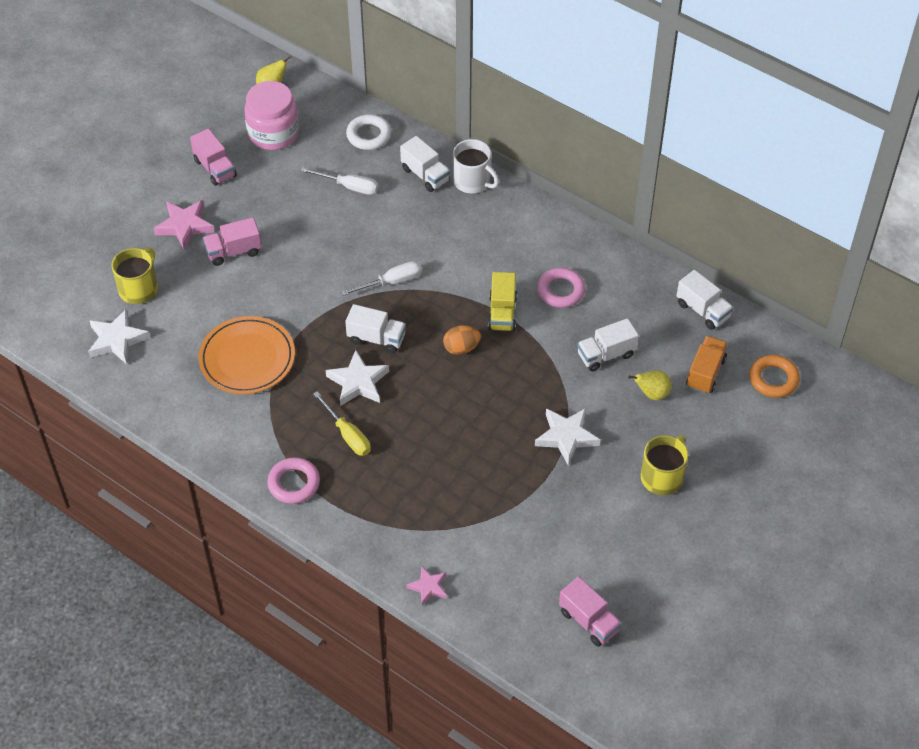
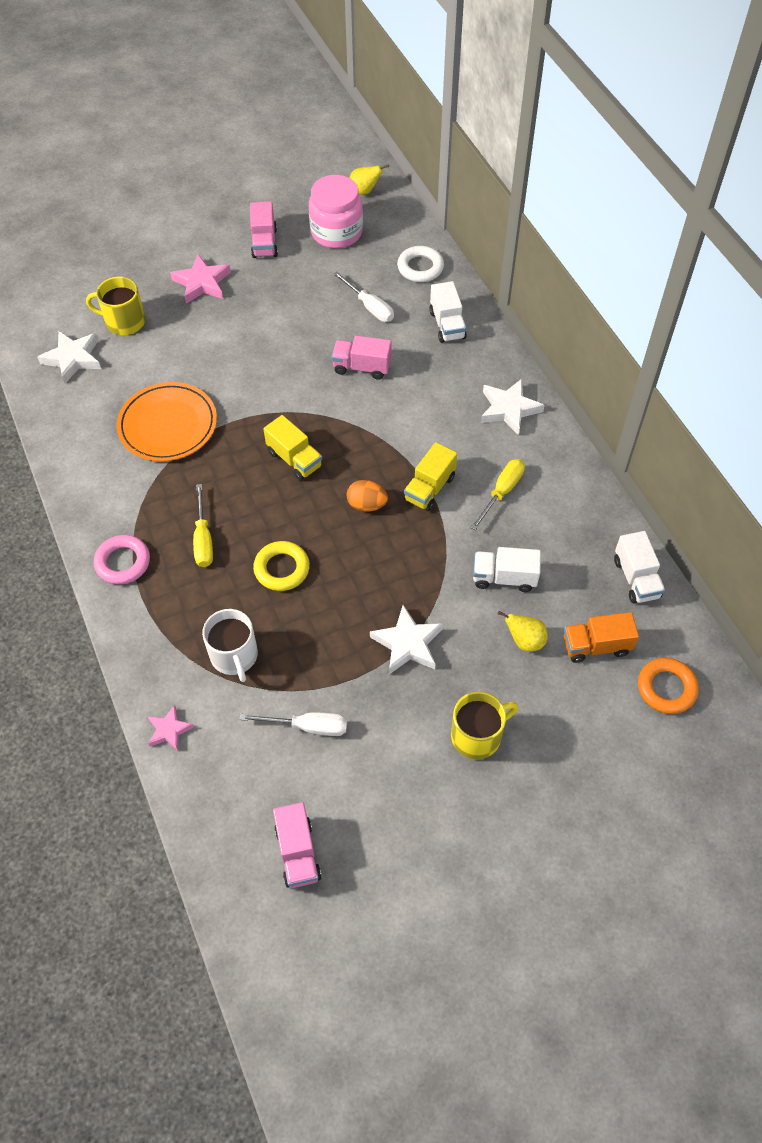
camera: 30 degrees right, 5 degrees up
(139, 289) = (124, 321): yellow mug -> yellow mug turned 135 degrees counterclockwise
(234, 252) = (226, 323): pink truck -> pink truck (362, 367)
(358, 382) = (248, 493): white star -> white star (509, 409)
(376, 338) = (294, 459): white truck -> yellow truck
(391, 282) = (346, 412): white screwdriver -> white screwdriver (308, 726)
(429, 428) = (282, 569): none -> yellow ring
(472, 181) = (488, 349): white mug -> white mug (234, 656)
(560, 291) = (502, 492): pink ring -> yellow screwdriver
(705, 373) = (596, 646): orange truck -> orange truck turned 150 degrees counterclockwise

